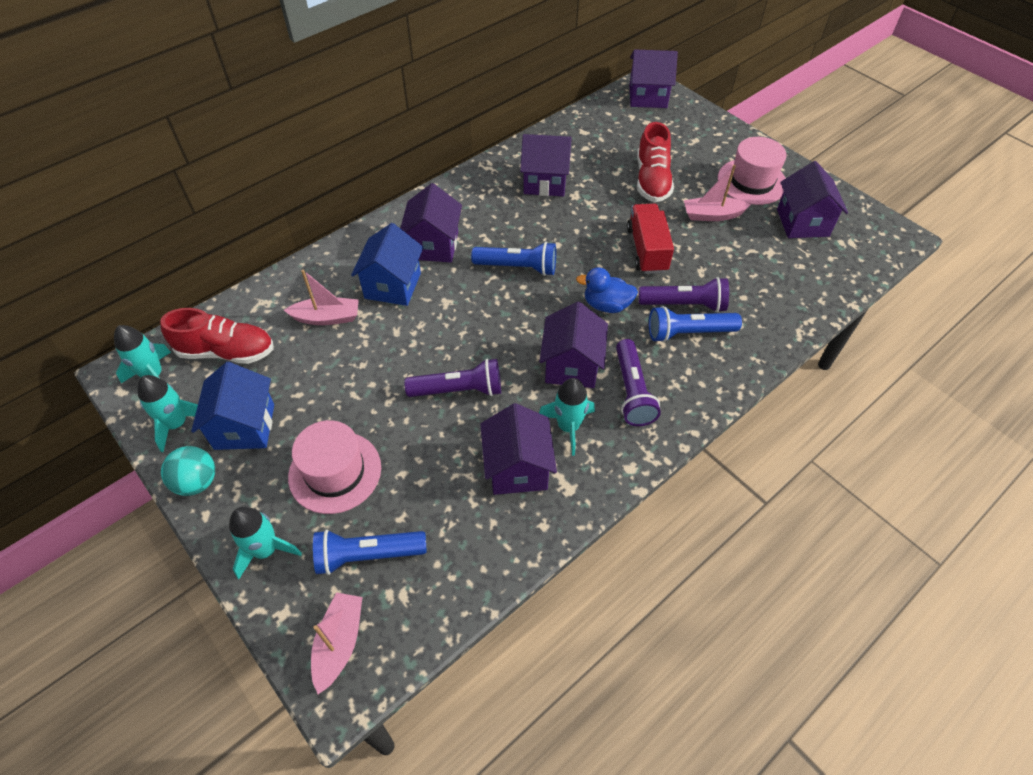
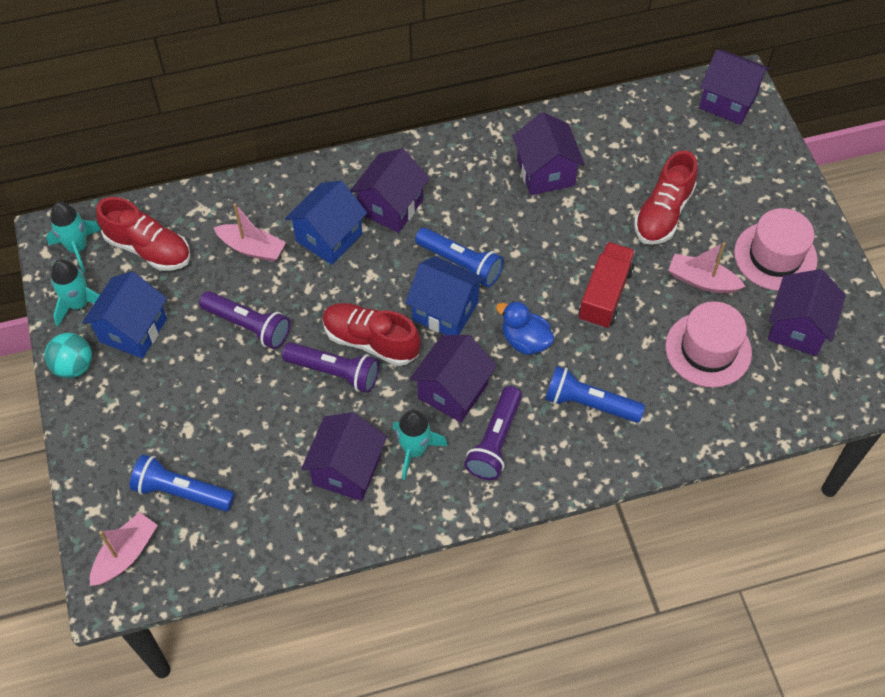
camera: 25 degrees right, 5 degrees up
(266, 550) = (103, 451): turquoise rocket -> none
(335, 472) = (189, 405): pink hat -> pink hat (708, 349)
(476, 353) = (371, 341): none -> red shoe
(526, 306) = (445, 311): none -> blue house
(545, 182) = (545, 172): purple house -> purple house turned 45 degrees clockwise
(684, 304) = (604, 372): purple flashlight -> purple flashlight (248, 326)

